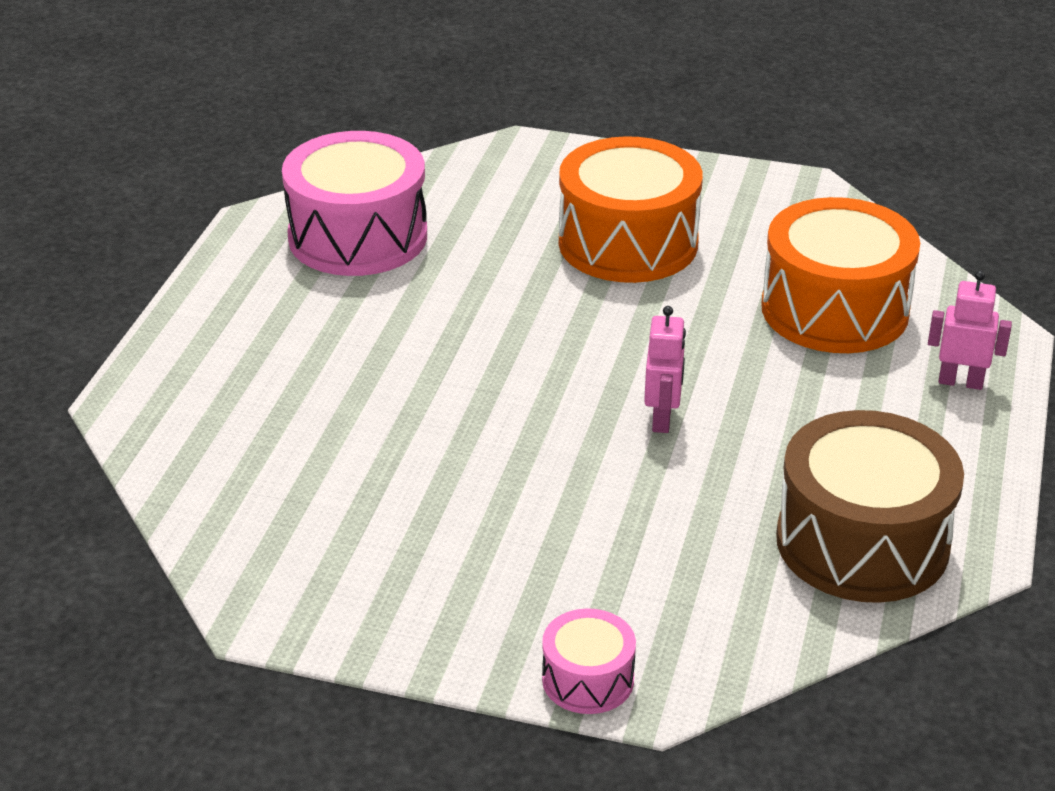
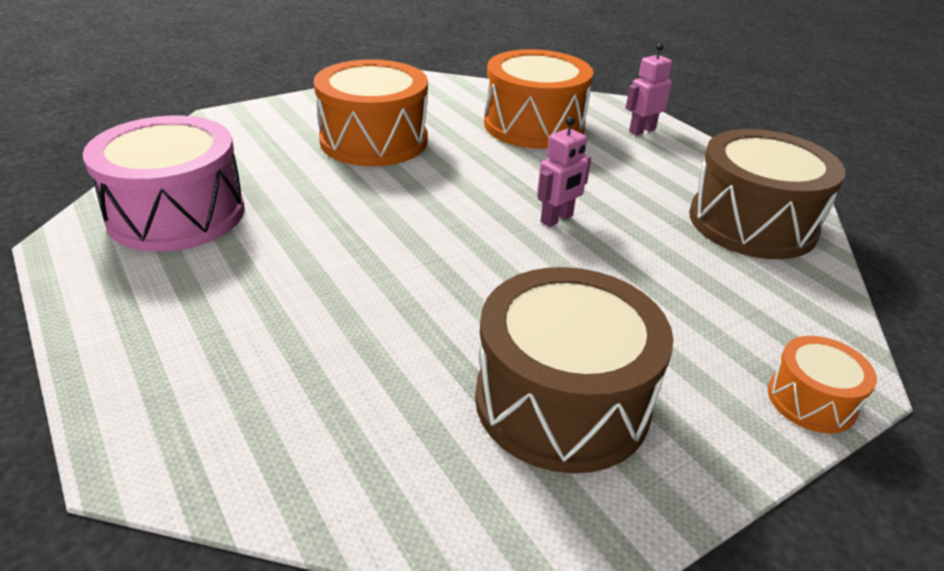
camera: 50 degrees left, 0 degrees up
(405, 546) = (562, 401): none -> brown drum
(588, 679) = (811, 400): pink drum -> orange drum
(662, 419) = (557, 219): pink robot -> pink robot turned 90 degrees clockwise

